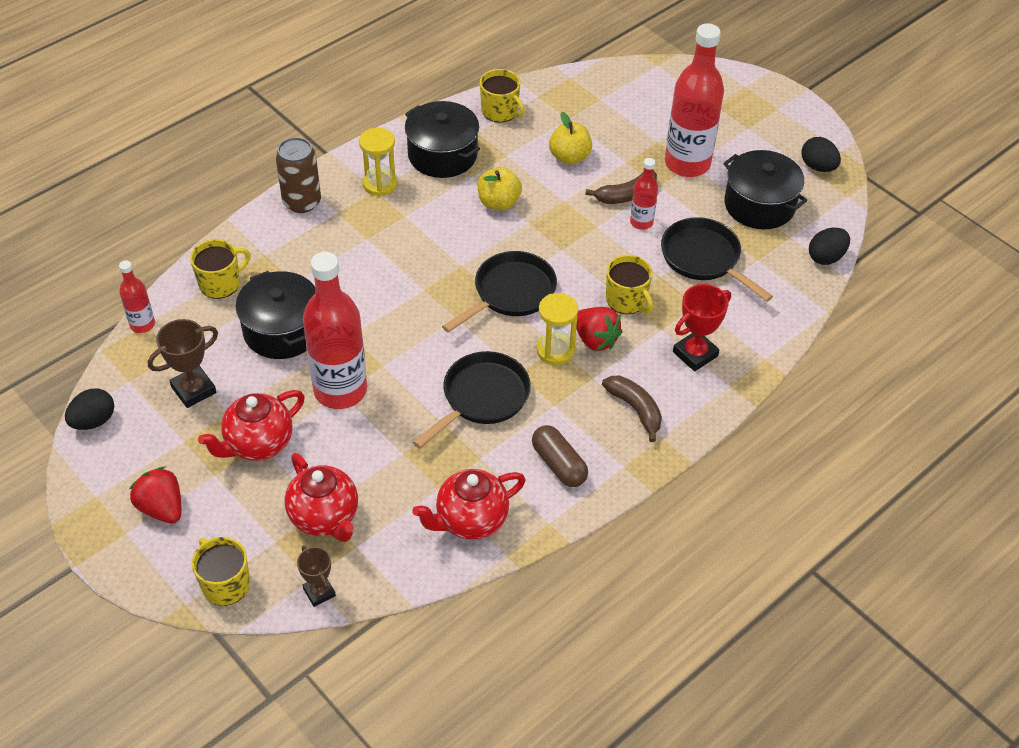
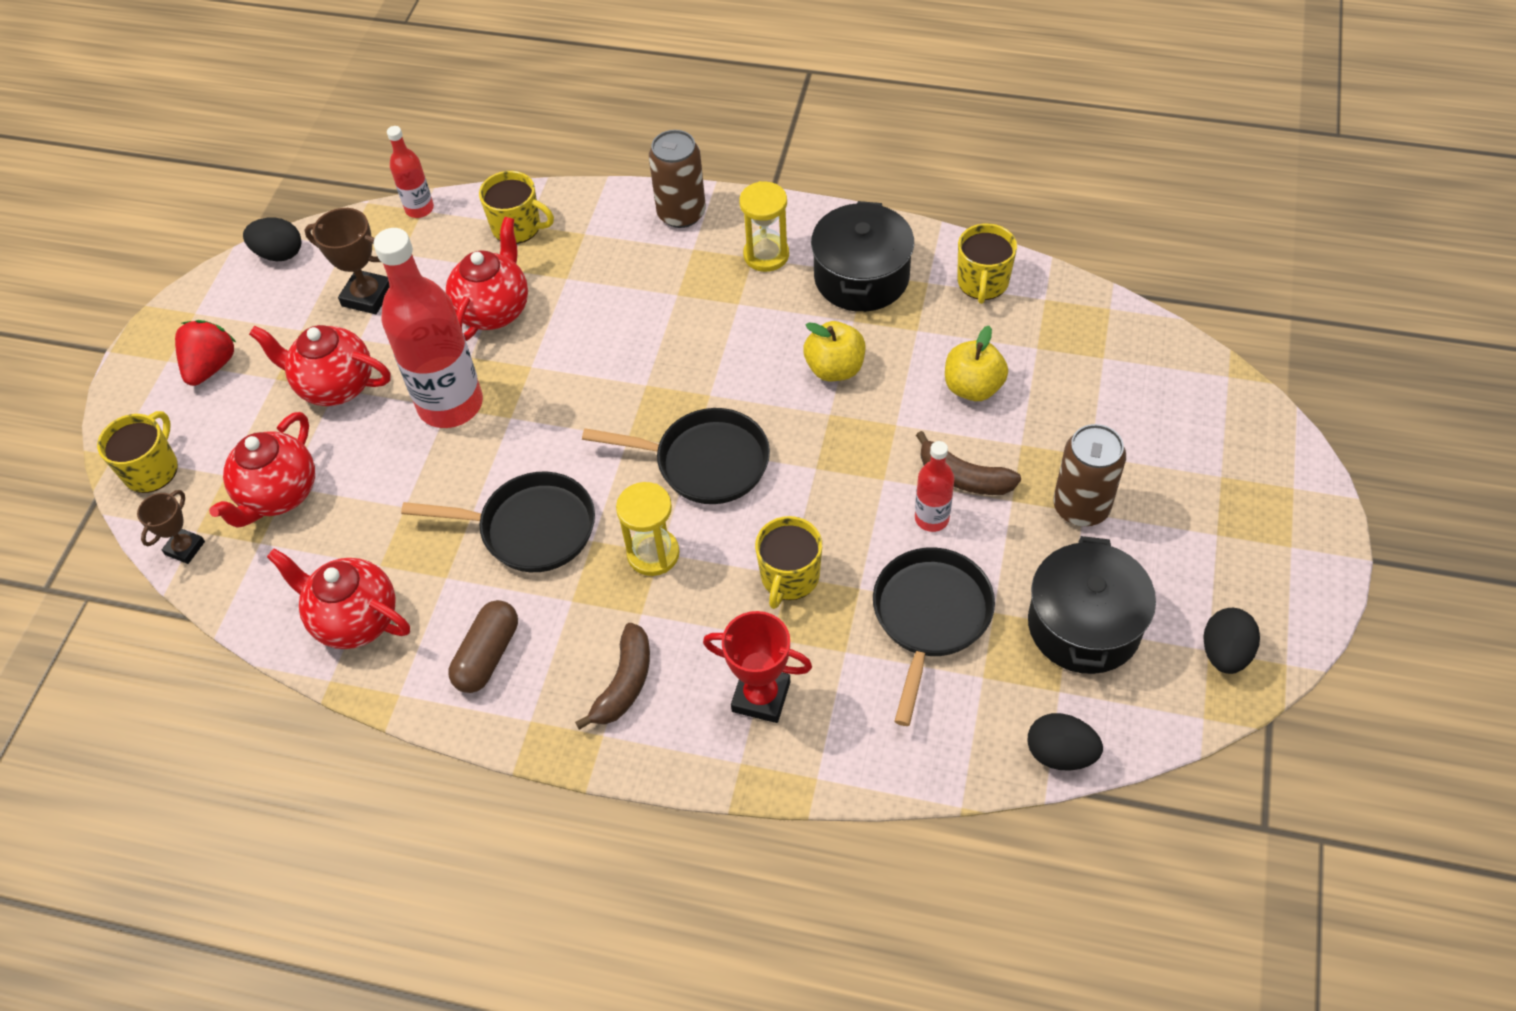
camera: 60 degrees right, 5 degrees up
(282, 330) = (494, 310): black pot -> red teapot
(595, 340) = (700, 582): red strawberry -> none
(687, 163) = (1081, 507): red bottle -> brown can

